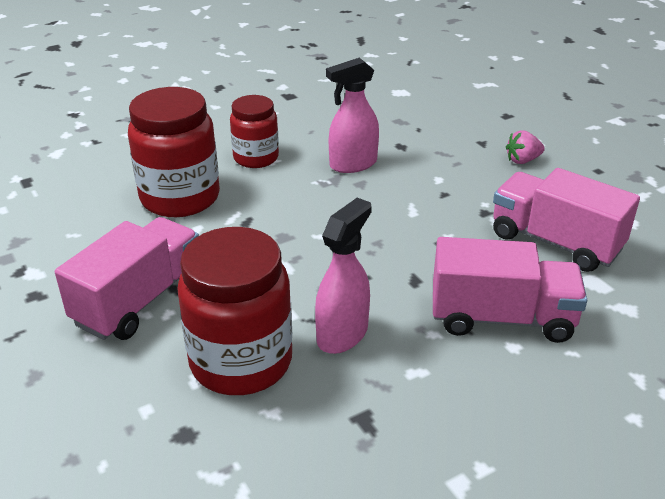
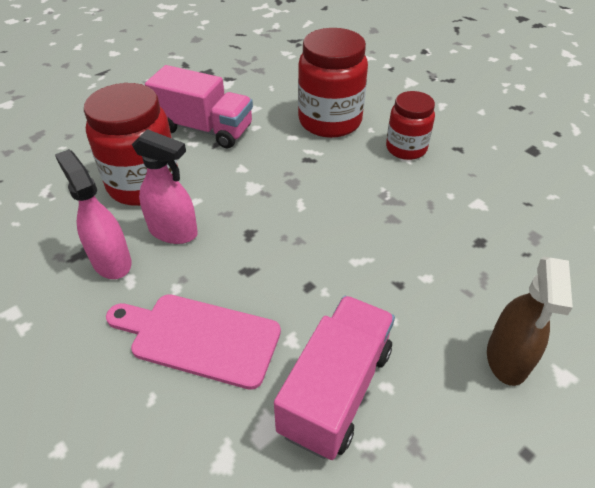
camera: 80 degrees right, 10 degrees up
(353, 164) = (424, 209): pink spray bottle -> pink spray bottle (111, 261)
(501, 318) = (199, 338): pink truck -> pink cutting board
(522, 160) = (507, 359): pink strawberry -> brown spray bottle

